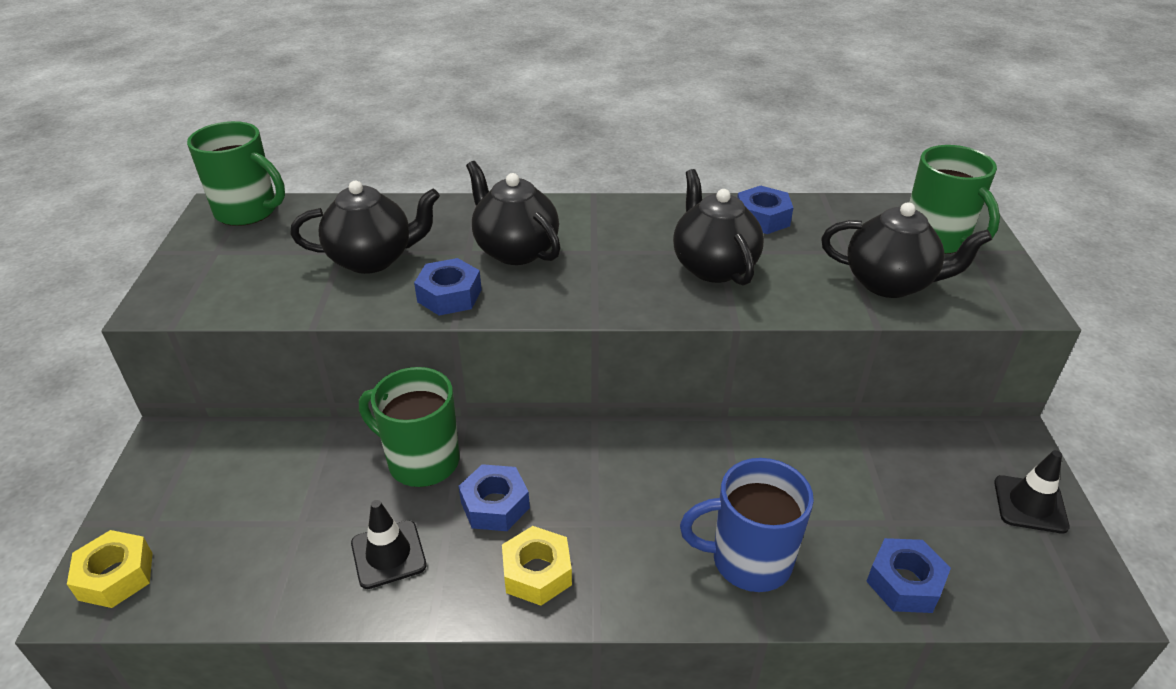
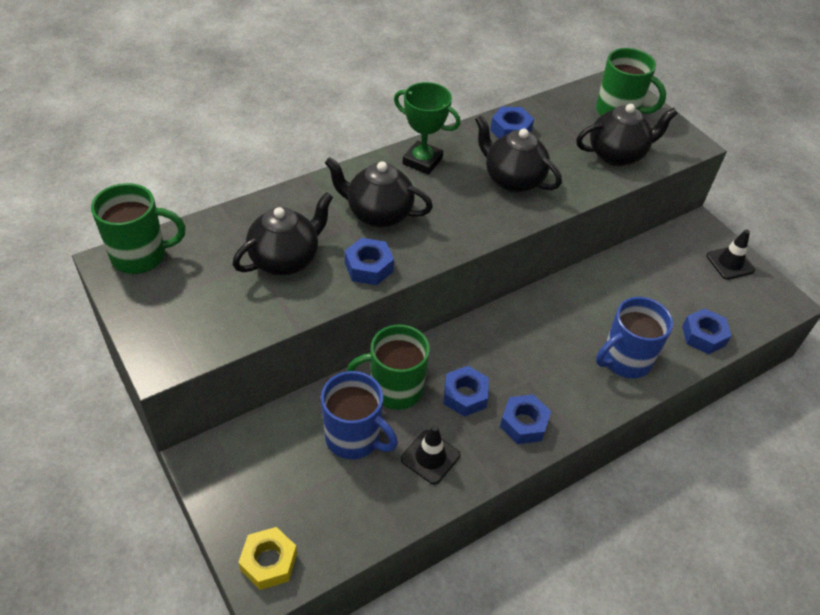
camera: 35 degrees left, 10 degrees up
(328, 492) = (354, 438): none -> blue mug
(537, 572) = (523, 423): yellow nut -> blue nut
(619, 217) = (422, 161): none -> green trophy

